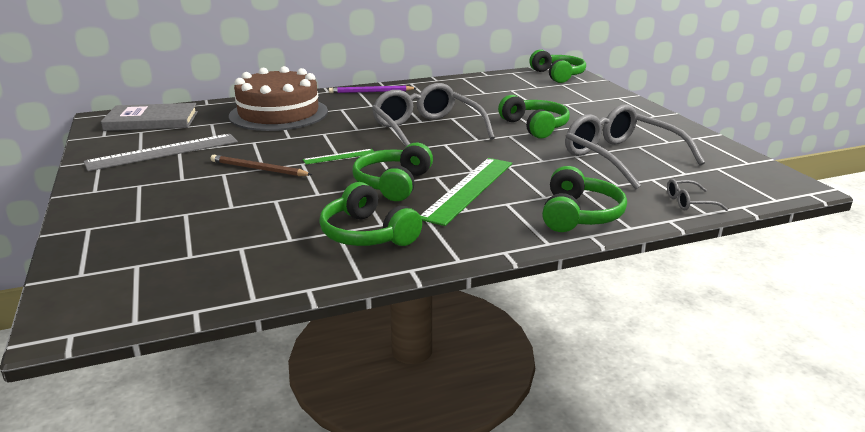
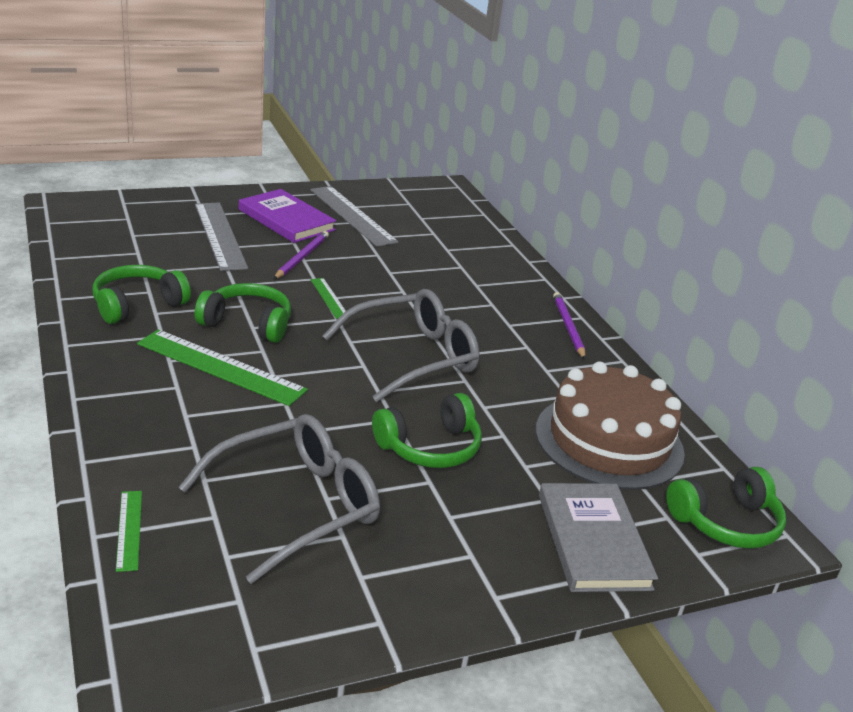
camera: 85 degrees right, 5 degrees up
(152, 121) = (439, 206): grey book -> grey book (593, 541)
(166, 179) = (286, 220): none -> purple book
(200, 208) = (220, 235): none -> grey ruler
(258, 169) = (302, 257): brown pencil -> purple pencil
(278, 114) = (468, 267): brown cake -> brown cake (609, 441)
(579, 215) = (128, 430): green headphones -> none
(689, 202) = (129, 530): grey glasses -> green ruler

